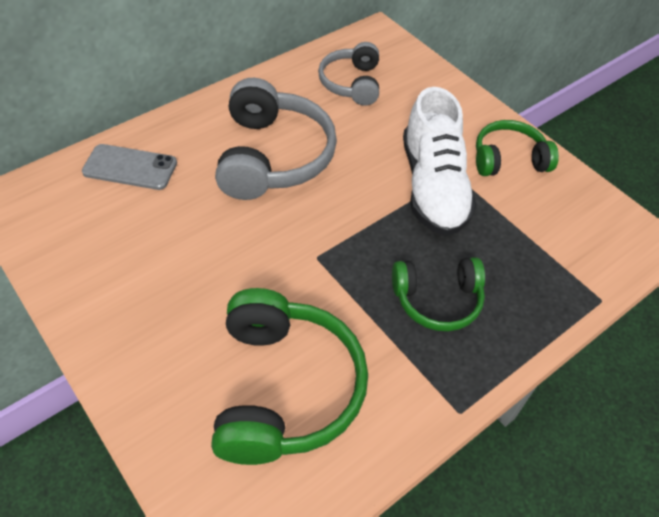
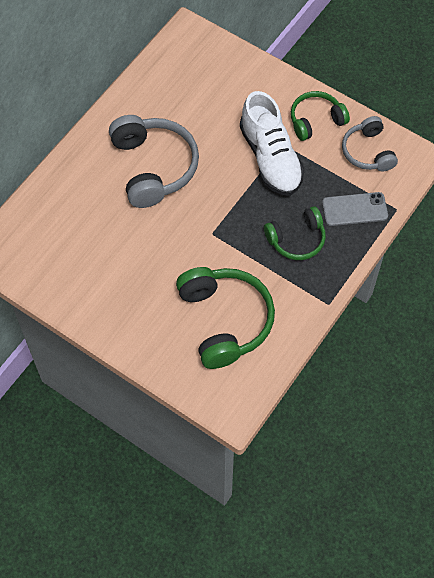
camera: 15 degrees left, 10 degrees up
(130, 167) = (59, 205): grey phone -> grey phone (354, 209)
(351, 83) = (185, 86): grey headphones -> grey headphones (368, 152)

